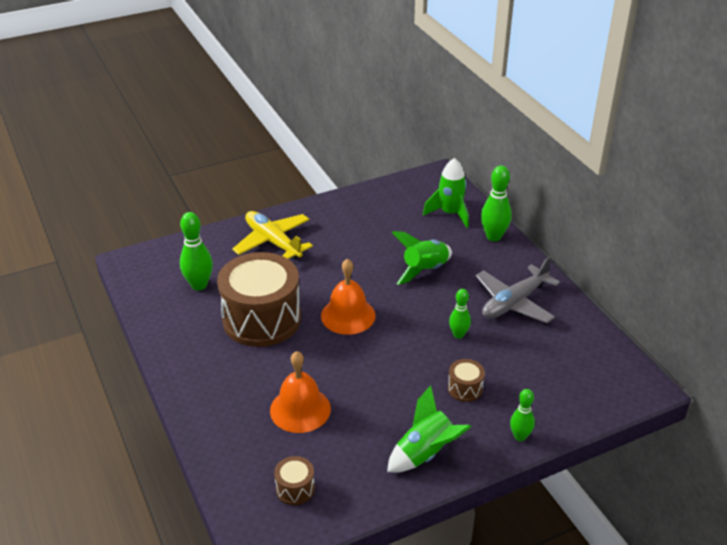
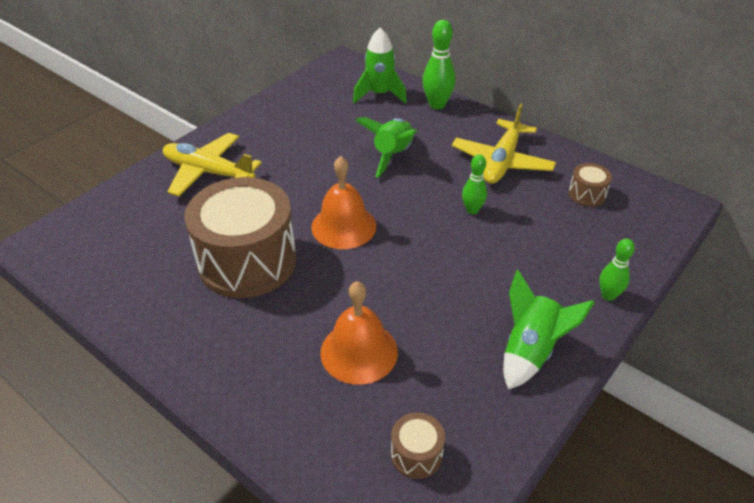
camera: 25 degrees left, 5 degrees up
(199, 285) = (146, 245): green bowling pin -> none
(465, 388) = (518, 264): brown drum -> brown drum (587, 194)
(514, 302) = (502, 161): grey plane -> yellow plane

